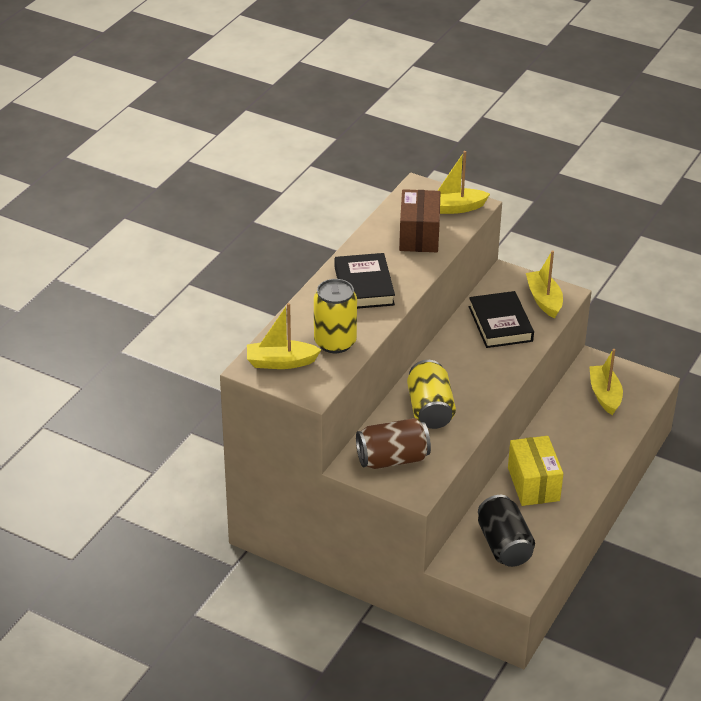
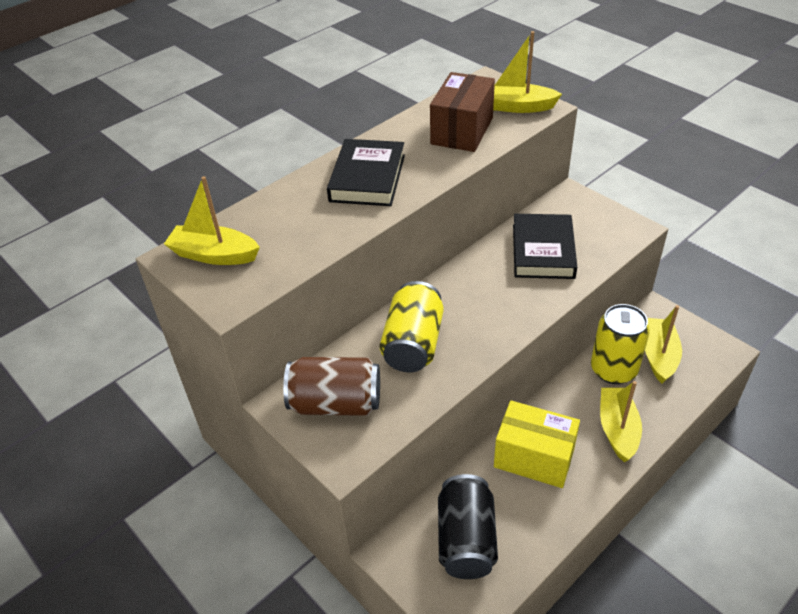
camera: 20 degrees right, 5 degrees up
(335, 342) = (294, 240): yellow can -> yellow can (613, 369)
(533, 484) = (534, 458): yellow box -> yellow box turned 75 degrees counterclockwise
(544, 300) = (606, 231): yellow boat -> yellow boat (617, 429)

